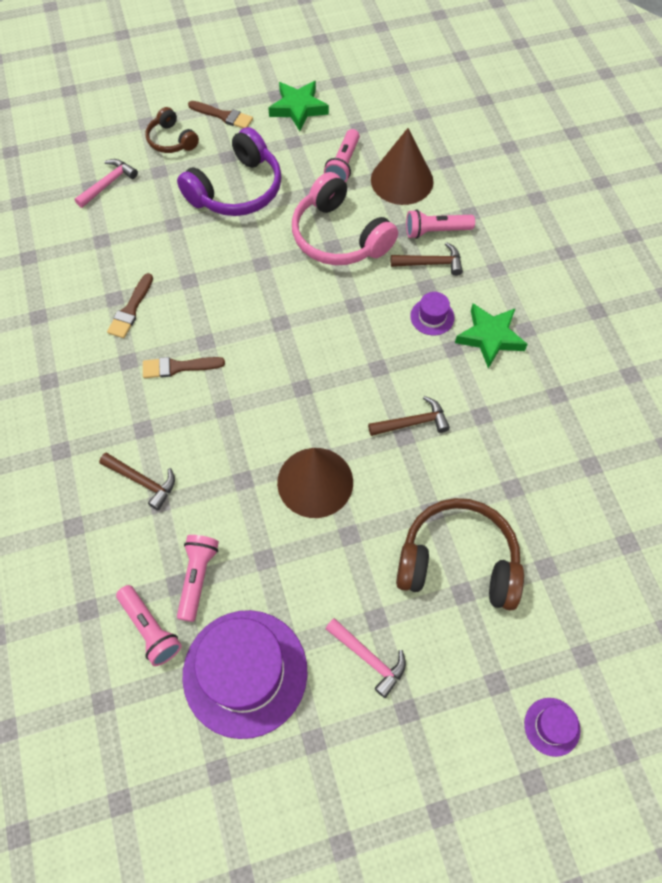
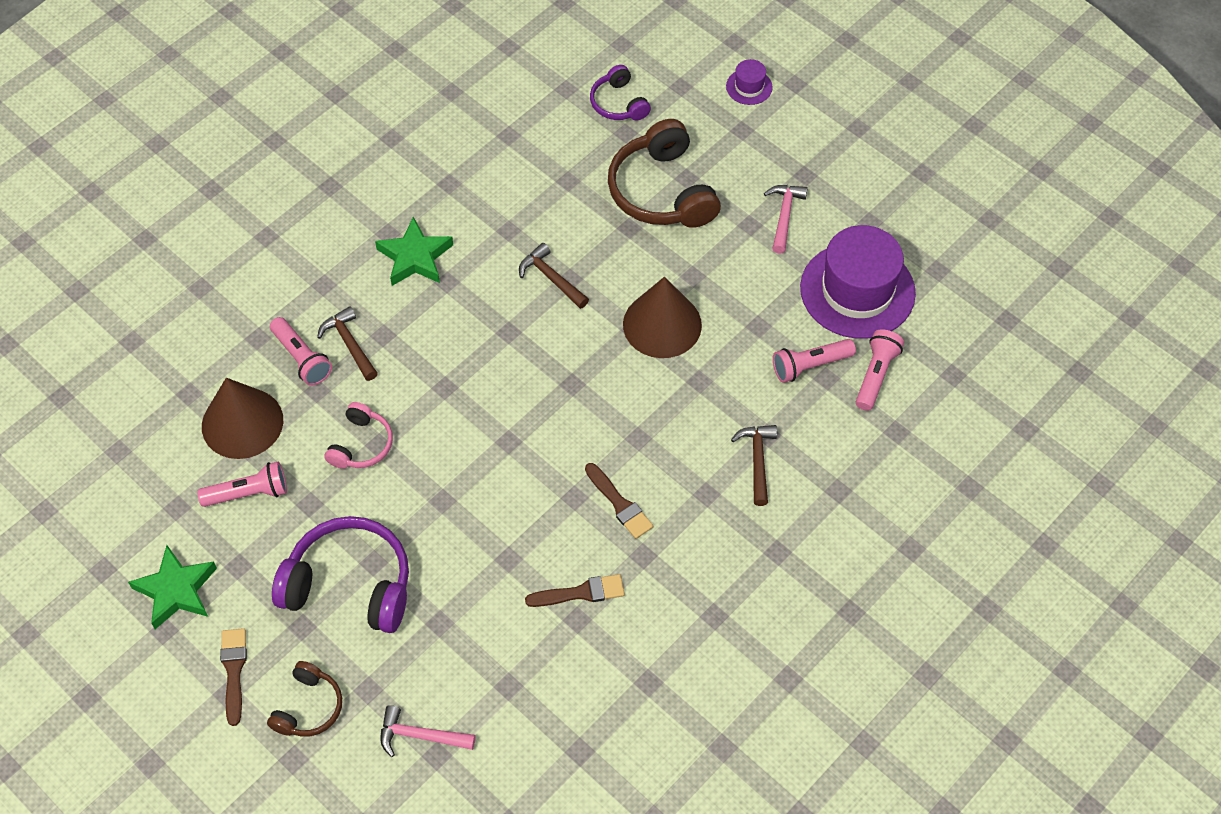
camera: 120 degrees left, 5 degrees down
(339, 236) = (361, 445): pink headphones -> pink headphones, size x0.55
(432, 317) = (419, 314): purple hat -> none
(587, 581) = (618, 103): none -> purple headphones

